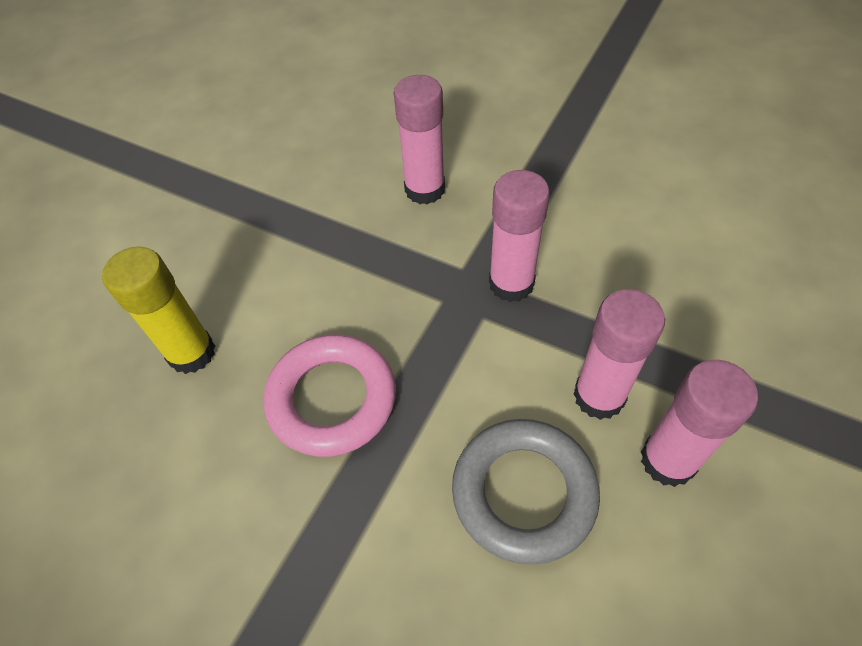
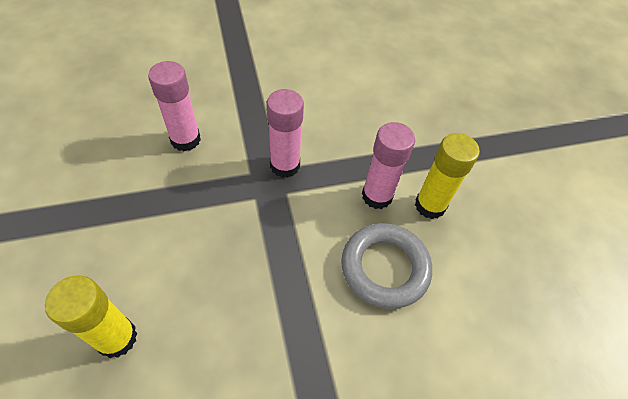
camera: 50 degrees left, 0 degrees up
(332, 399) = (242, 296): pink ring -> none
(668, 460) = (430, 205): pink glue stick -> yellow glue stick

